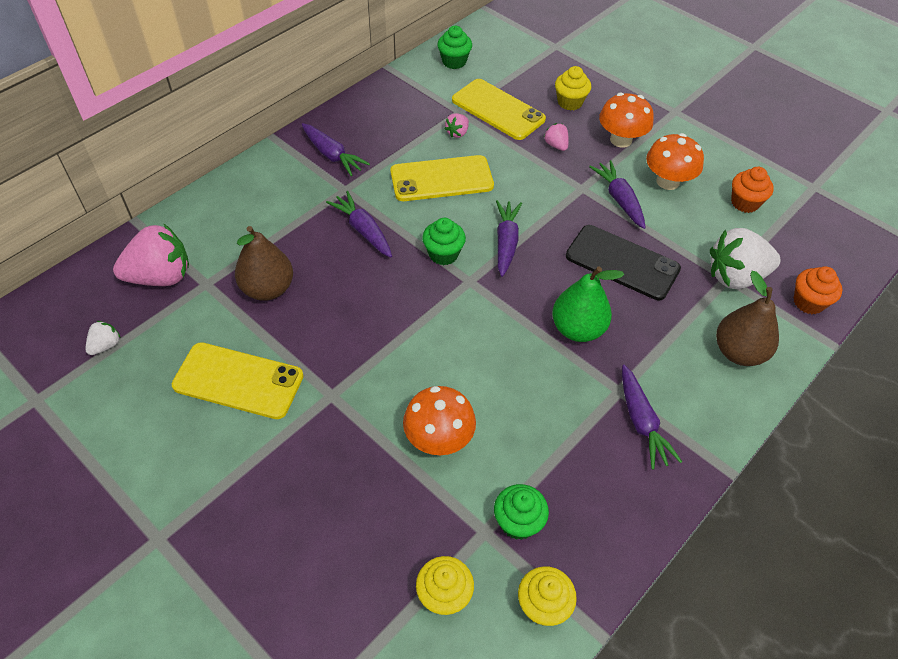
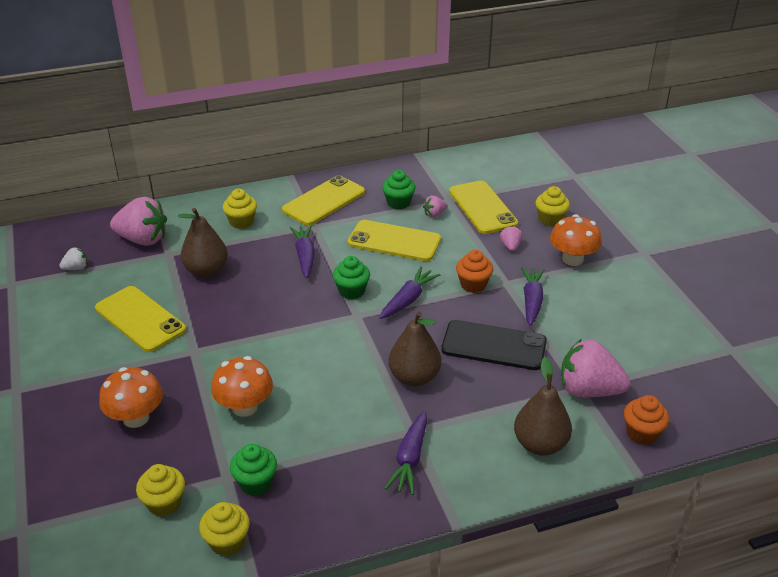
camera: 30 degrees right, 15 degrees down
(261, 213) = (241, 222): none -> yellow cupcake
(332, 155) = (324, 201): purple carrot -> yellow phone
(454, 61) = (475, 164): green cupcake -> green cupcake (398, 203)
(577, 329) = (414, 377): green pear -> brown pear
(622, 262) = (494, 345): black phone -> black phone turned 45 degrees counterclockwise
(668, 181) = (588, 302): orange mushroom -> orange mushroom (136, 418)
(735, 276) = (588, 390): white strawberry -> pink strawberry
(745, 203) = (648, 340): orange cupcake -> orange cupcake (473, 285)

